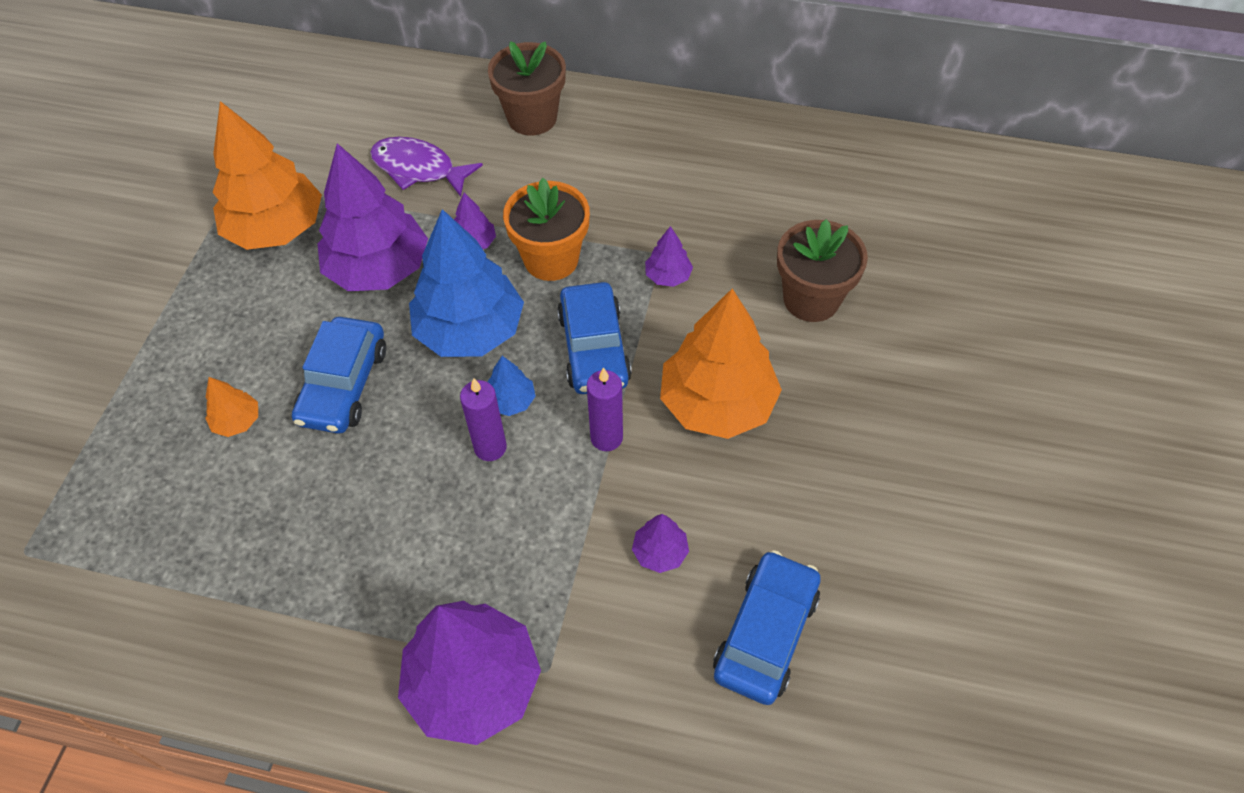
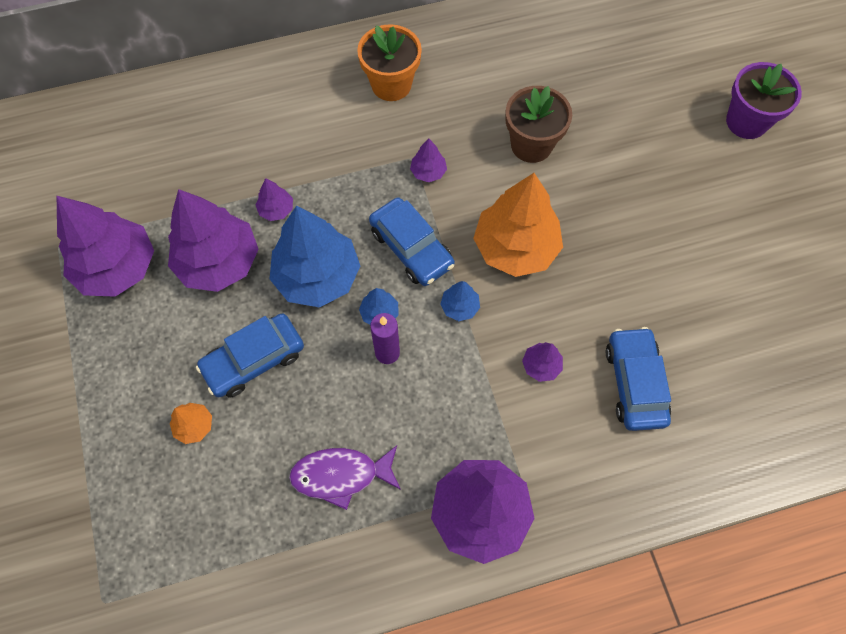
camera: 30 degrees left, 10 degrees up
(276, 228) = (117, 267): orange tree -> purple tree
(344, 384) = (254, 360): blue car -> blue car turned 75 degrees clockwise
(418, 169) = (195, 170): purple fish -> purple fish (341, 475)
(532, 118) = (254, 92): brown flower pot -> none
(551, 259) = (340, 196): orange flower pot -> orange flower pot (391, 84)
(606, 438) = (459, 307): purple candle -> blue tree
(1118, 391) = (746, 122): none -> purple flower pot

